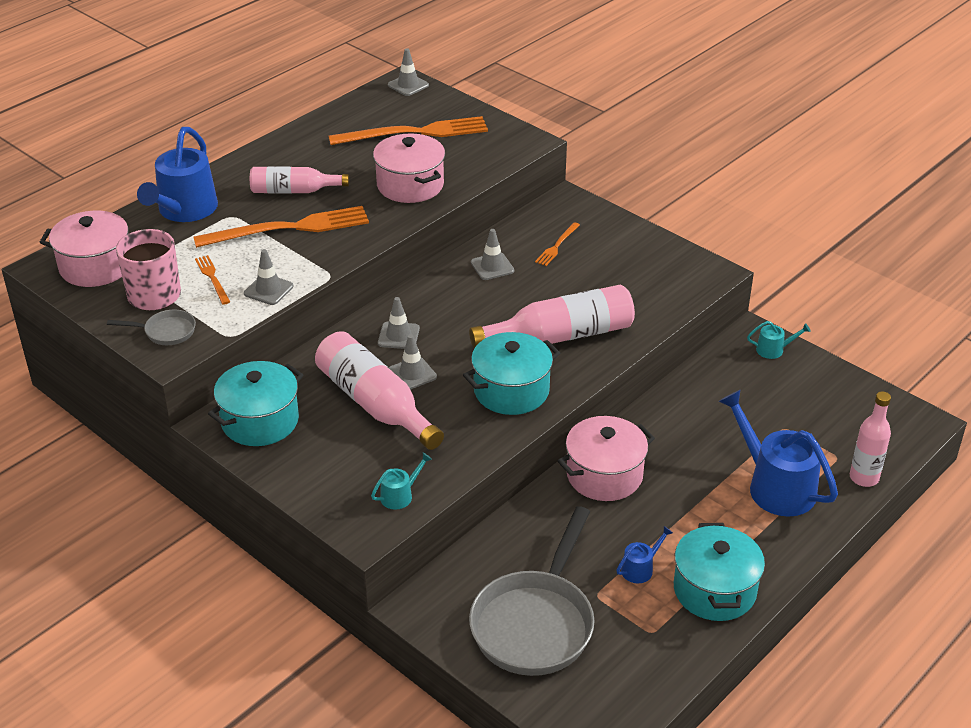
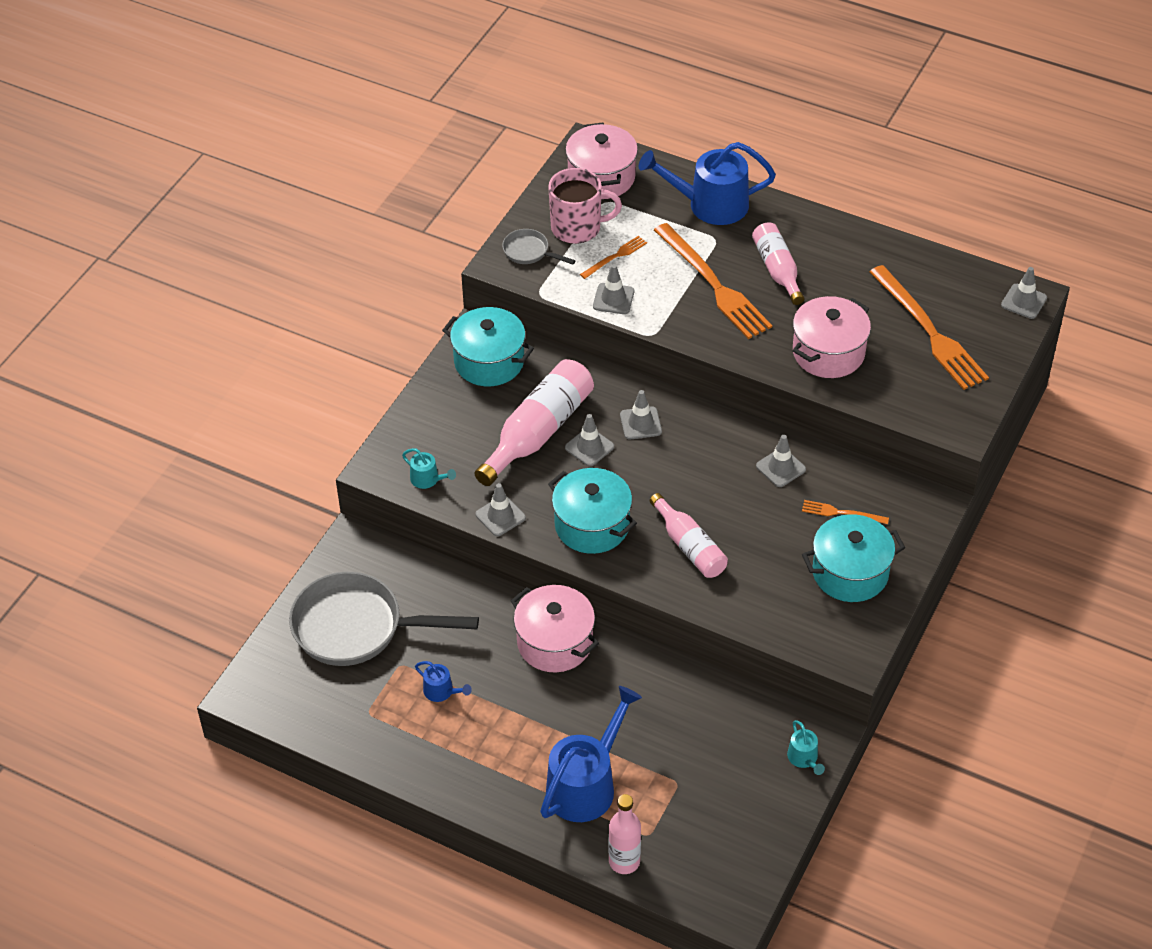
camera: 75 degrees right, 10 degrees up
(166, 332) = (529, 252): grey pan -> grey pan turned 135 degrees clockwise
(473, 450) = (500, 516): none -> grey traffic cone
(561, 336) = (689, 546): pink bottle -> pink bottle, size x0.64
(714, 590) = (431, 752): turquoise pot -> turquoise pot (850, 573)

